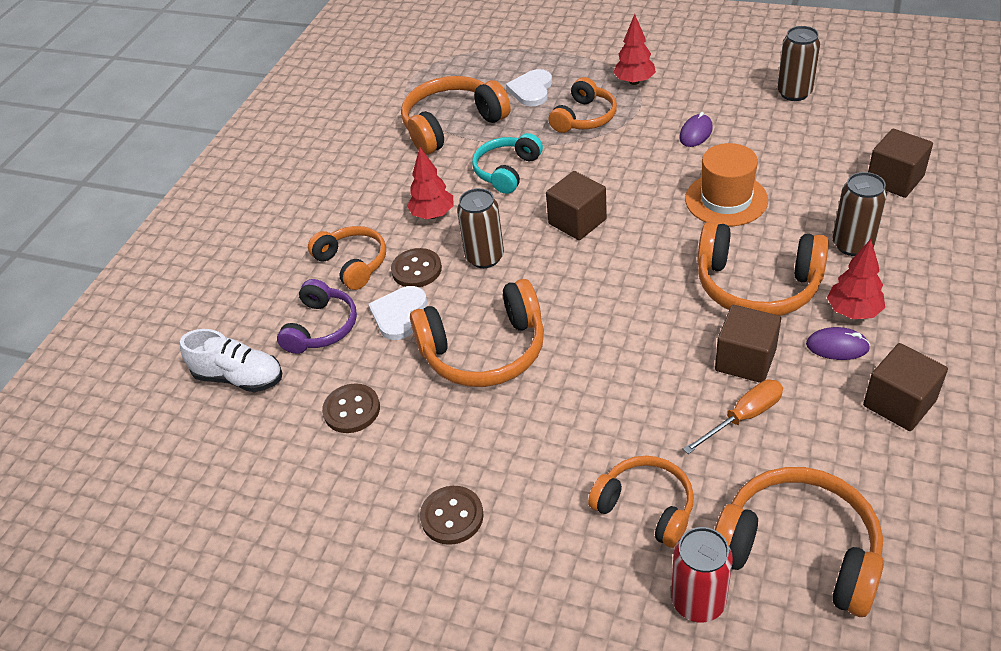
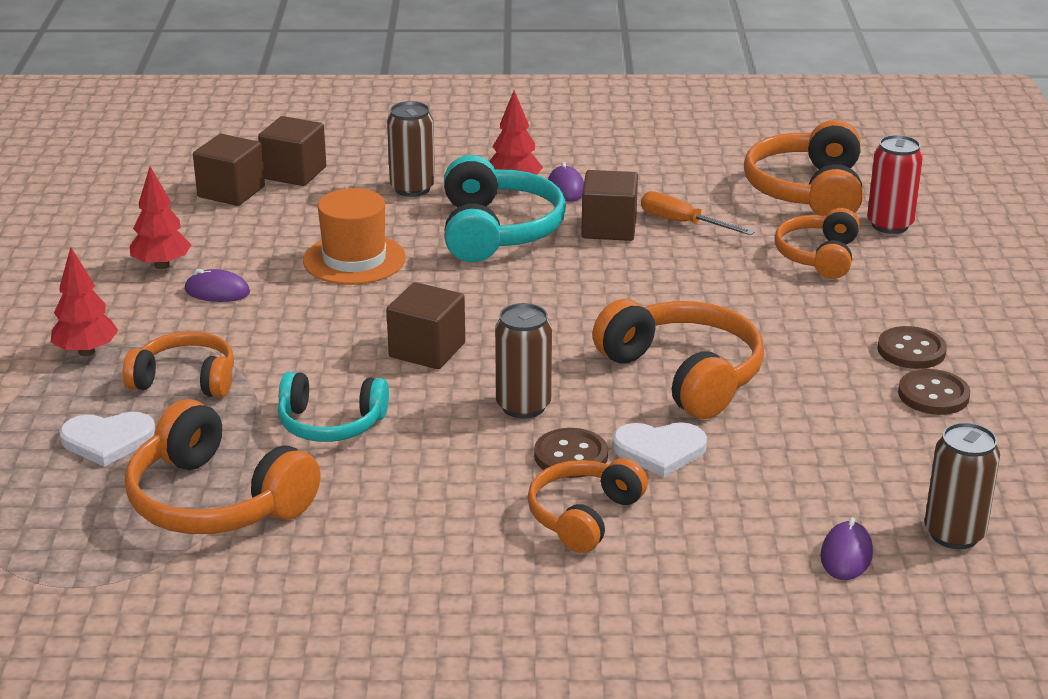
camera: 115 degrees left, 15 degrees down
(239, 377) = (846, 555): white shoe -> purple mouse
(321, 327) = (718, 509): purple headphones -> none
(352, 410) = (831, 446): brown button -> brown button (933, 395)
(433, 215) = (450, 468): red tree -> red tree (162, 265)
(757, 285) = (496, 231): orange headphones -> turquoise headphones
(794, 93) = (118, 235): brown can -> brown can (954, 534)
(899, 403) = (621, 161): brown cube -> brown cube (231, 192)

